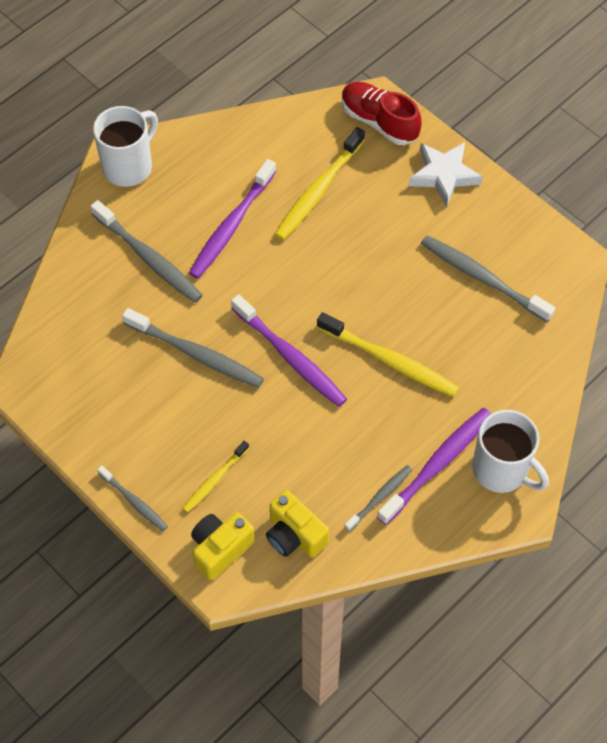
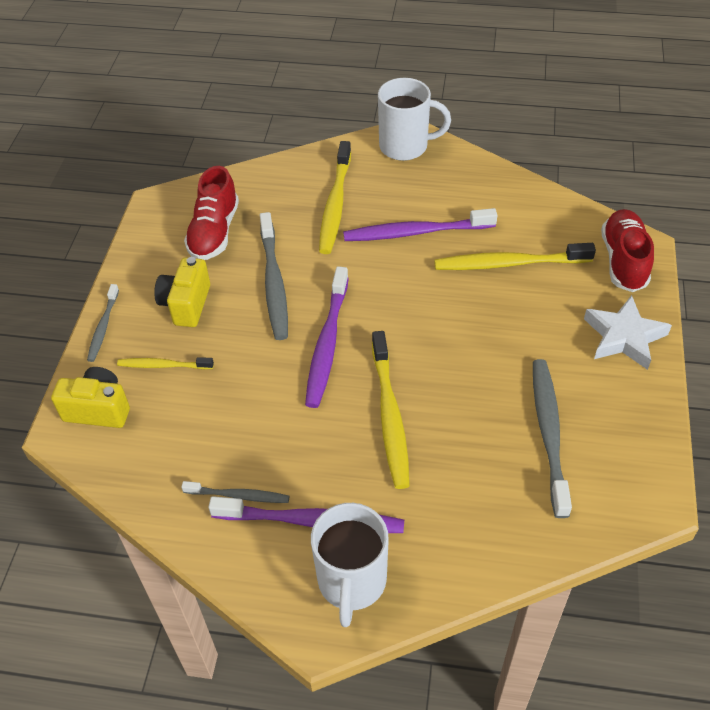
camera: 55 degrees right, 10 degrees down
(98, 362) = (214, 232): none -> red shoe
(149, 258) = (335, 204): grey toothbrush -> yellow toothbrush
(294, 535) = (150, 454): yellow camera -> yellow camera (186, 304)

